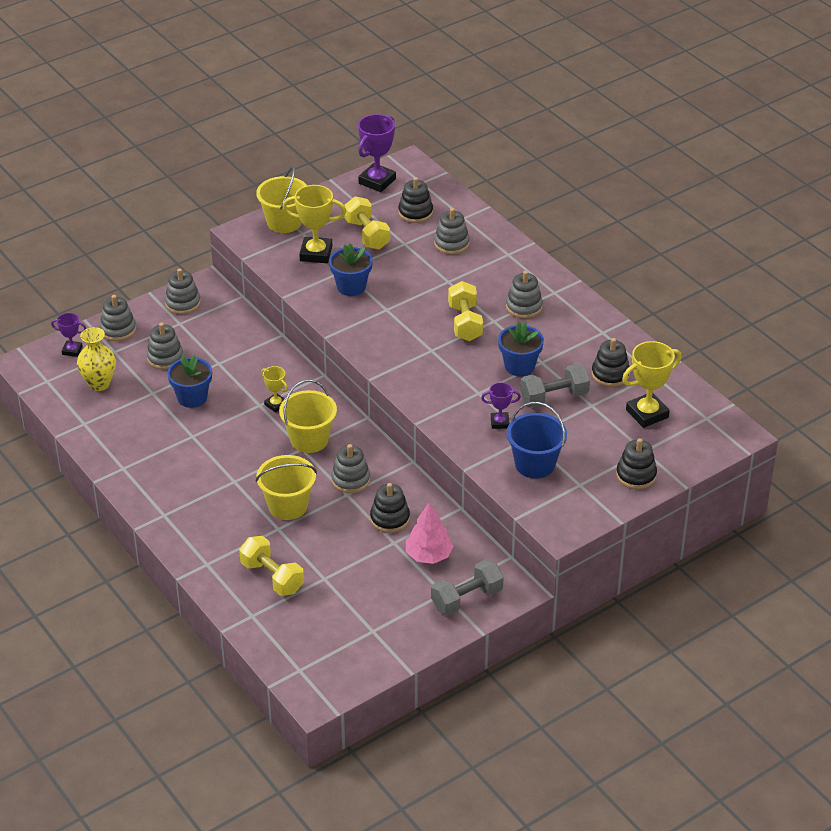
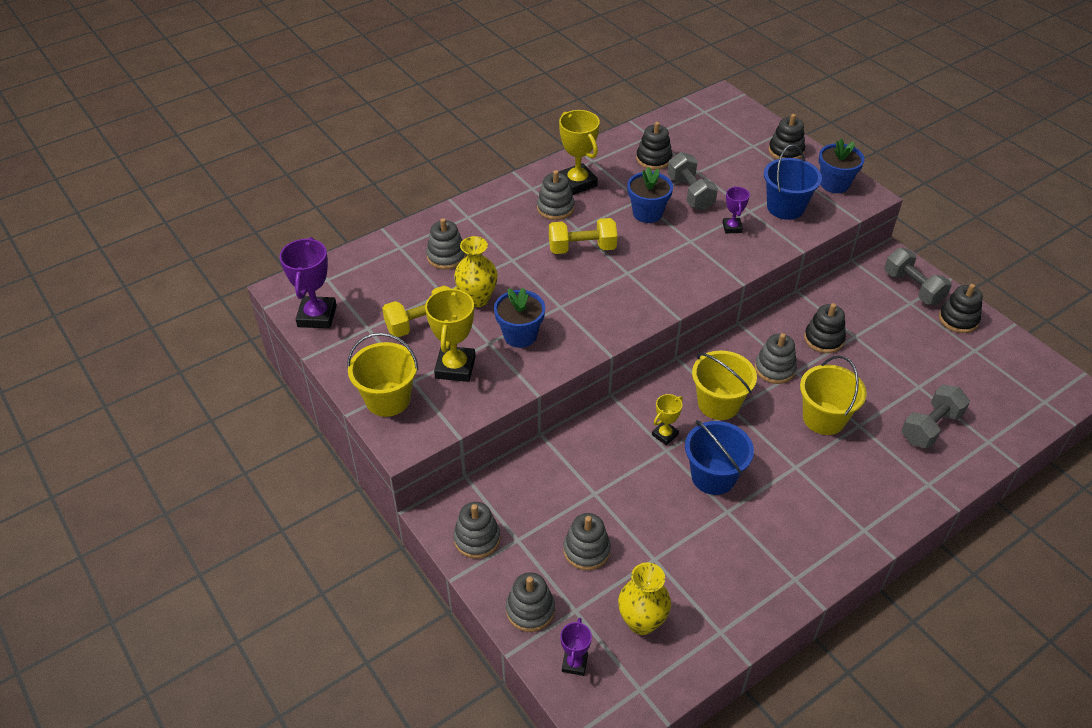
camera: 90 degrees left, 5 degrees up
(192, 397) = (660, 516): blue flower pot -> blue flower pot (834, 184)
(228, 430) = (713, 476): none -> blue bucket
(272, 577) = (930, 427): yellow dumbbell -> grey dumbbell
(377, 181) = (317, 316): purple trophy -> purple trophy turned 60 degrees clockwise
(396, 262) = (477, 299): none -> yellow vase
(415, 212) = (385, 284): black stacking toy -> black stacking toy (958, 319)
(428, 555) = (865, 312): pink tree -> none
(647, 413) = (704, 141): yellow trophy -> yellow trophy (577, 183)

